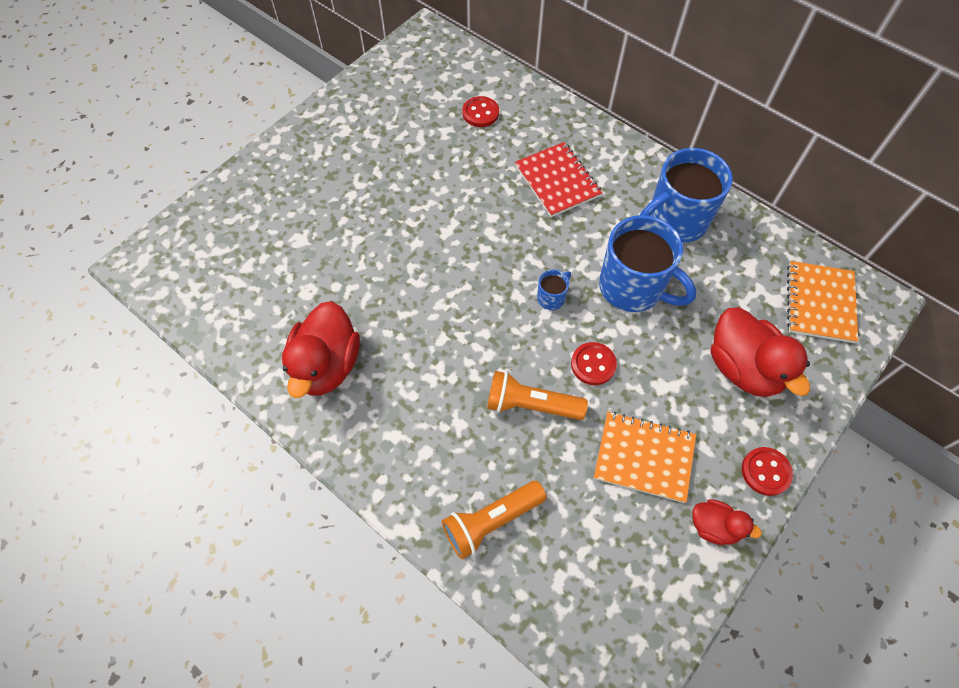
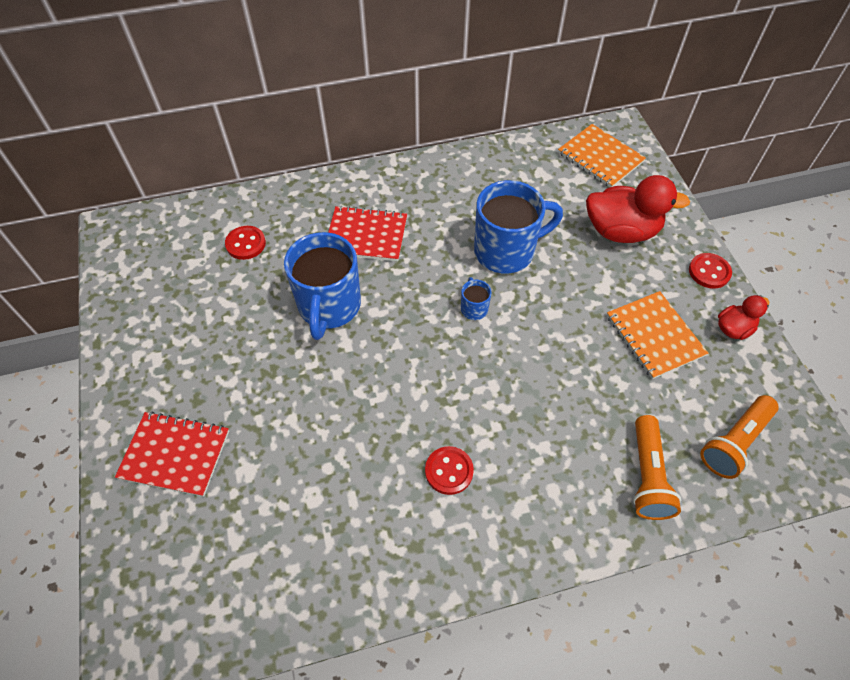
camera: 55 degrees left, 5 degrees down
(283, 192) = (175, 454): none -> red notebook
(327, 365) = (408, 525): red duck -> none
(530, 405) = (561, 383): orange flashlight -> orange flashlight (734, 442)
(593, 364) = (554, 318): red button -> red button (449, 471)
(644, 457) = (654, 336): orange notebook -> orange notebook turned 75 degrees counterclockwise
(675, 221) = (469, 188): blue mug -> blue mug (329, 306)

